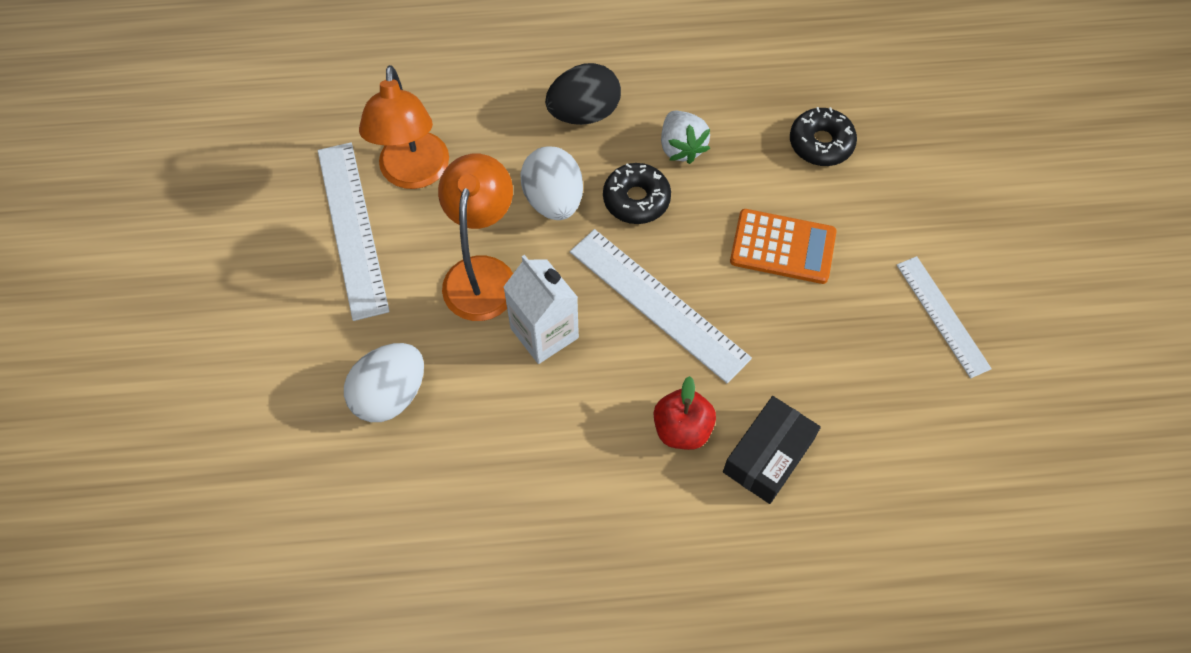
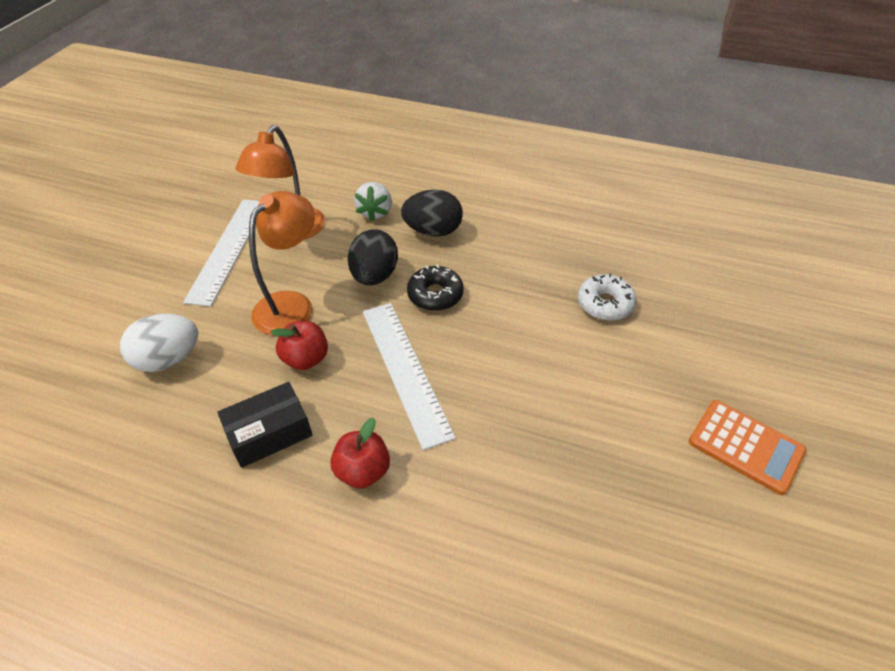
camera: 25 degrees right, 15 degrees down
(544, 333) = (306, 359): white carton -> red apple
(553, 200) = (374, 276): white egg -> black egg
(681, 147) = (491, 273): white strawberry -> white strawberry (375, 212)
(768, 456) = (422, 524): black box -> black box (269, 433)
(782, 247) = (531, 365): orange calculator -> orange calculator (745, 446)
(821, 143) = (605, 304): black donut -> white donut
(942, 316) = (648, 469): white ruler -> none

